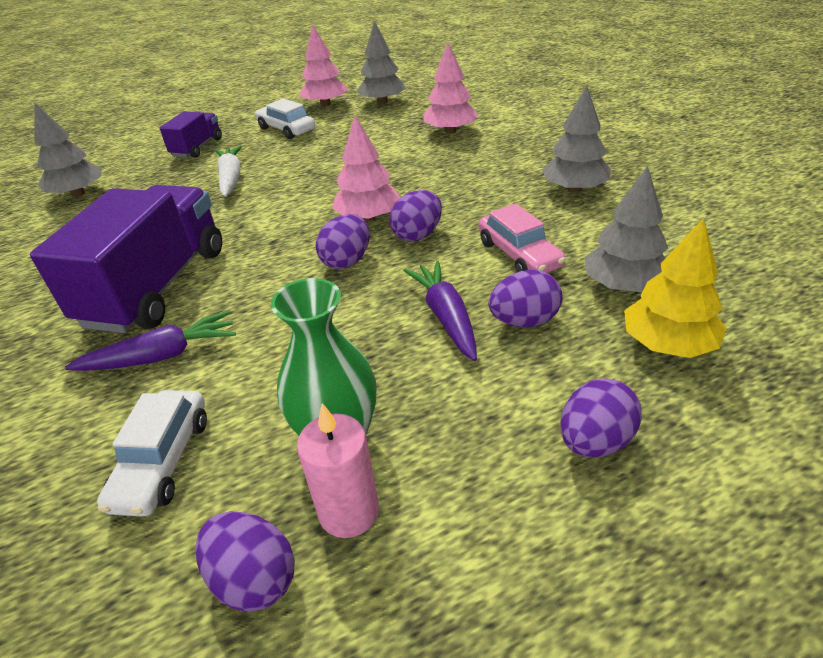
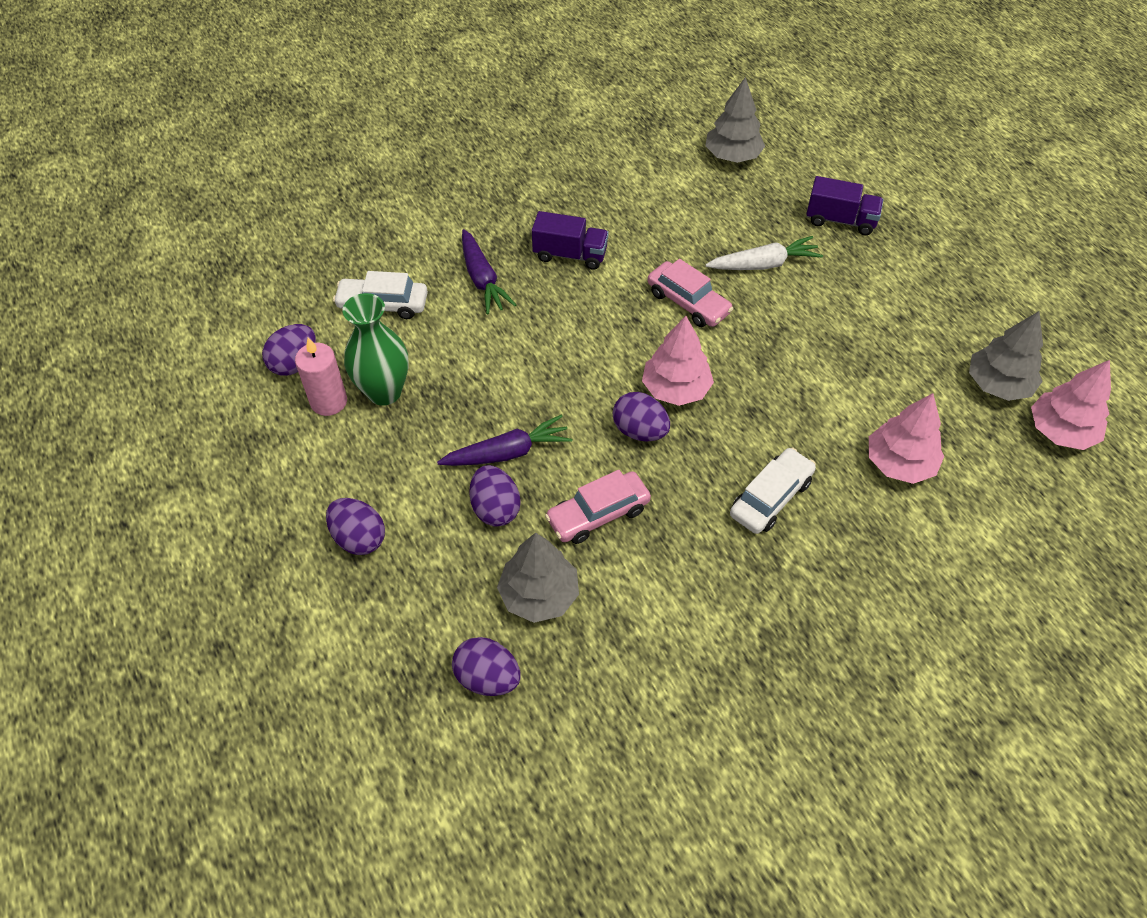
camera: 85 degrees right, 15 degrees up
(157, 286) = (570, 255): purple truck -> purple truck, size x0.51
(262, 213) = (688, 302): none -> pink car
(286, 129) = (896, 292): white car -> white car (771, 498)
(325, 104) = (983, 322): pink tree -> pink tree (1060, 431)
(347, 261) = (597, 378): purple egg -> purple egg (487, 678)
(574, 189) = (733, 583): grey tree -> none
(667, 344) = (453, 610): yellow tree -> none

